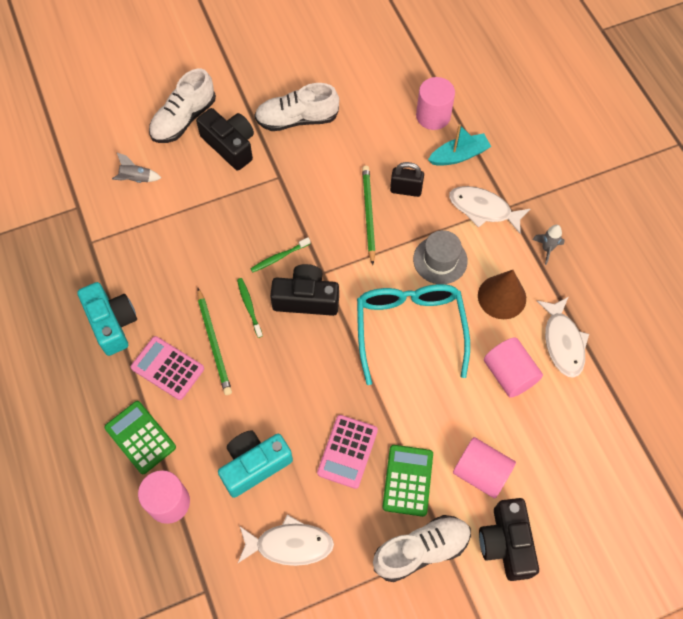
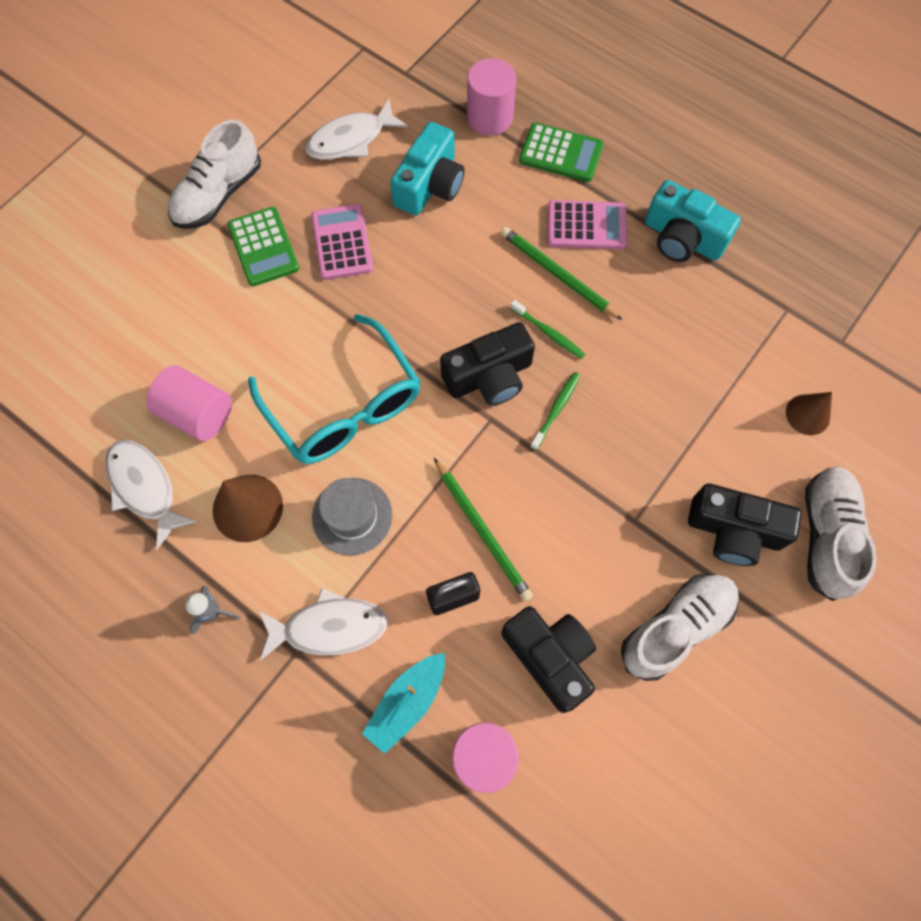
camera: 150 degrees right, 5 degrees up
(136, 179) = (807, 414): grey rocket -> brown cone
(481, 472) = (187, 292): pink cylinder -> none
(506, 543) = (133, 241): black camera -> black camera (550, 657)

